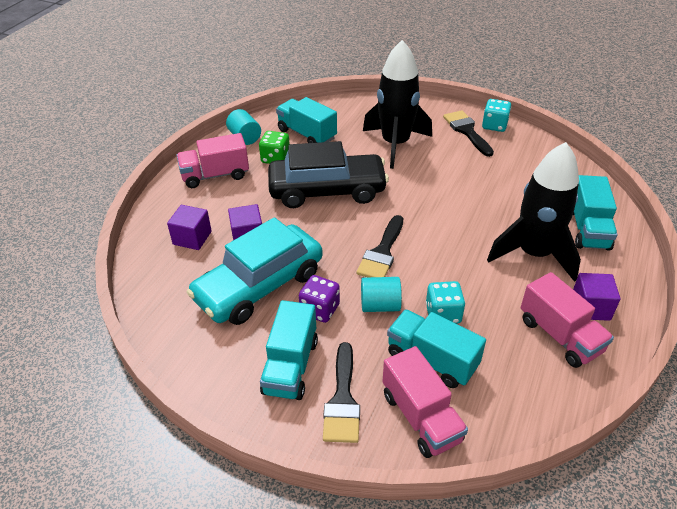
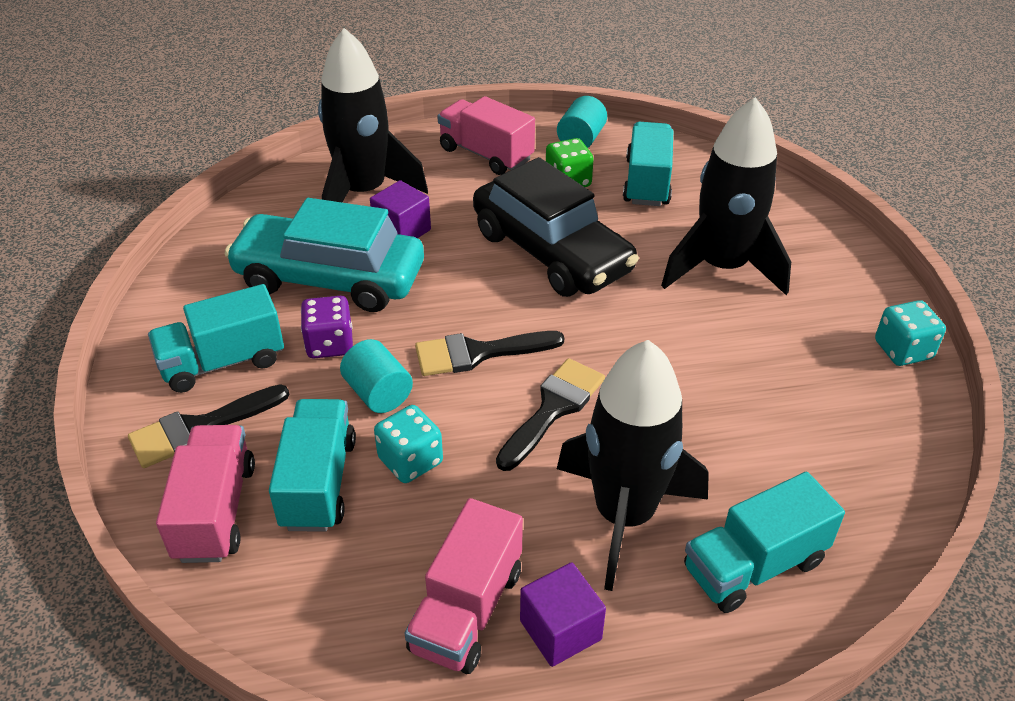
camera: 55 degrees right, 0 degrees up
(192, 238) = (364, 192): purple cube -> black rocket
(421, 417) = (215, 511): pink truck -> pink truck turned 150 degrees clockwise
(467, 131) = (847, 326): black brush -> black brush (553, 409)

